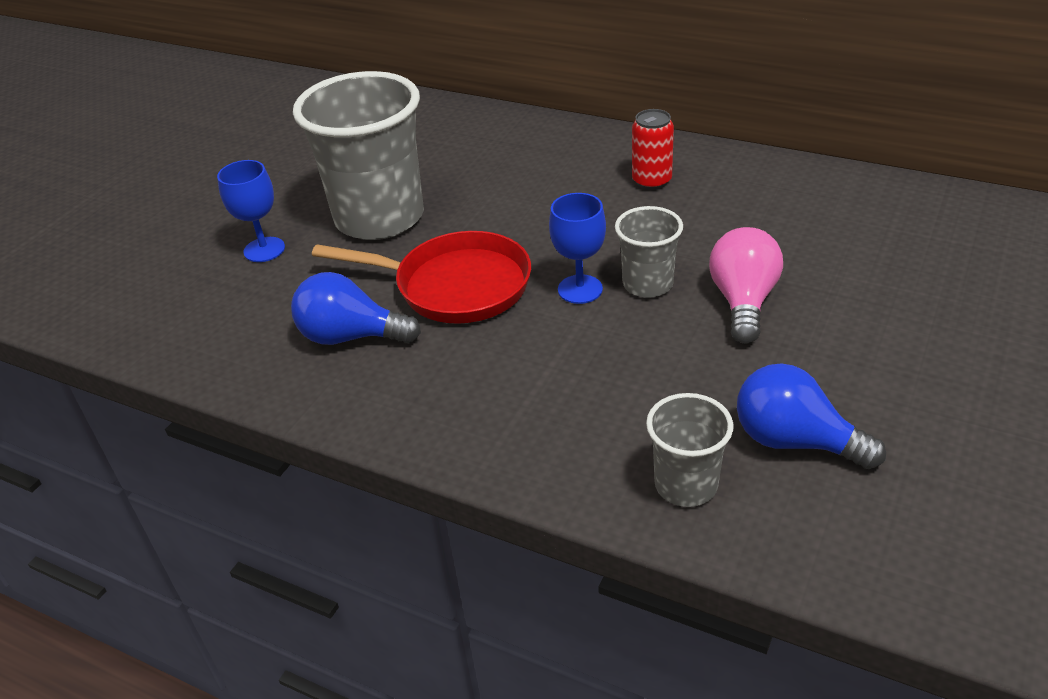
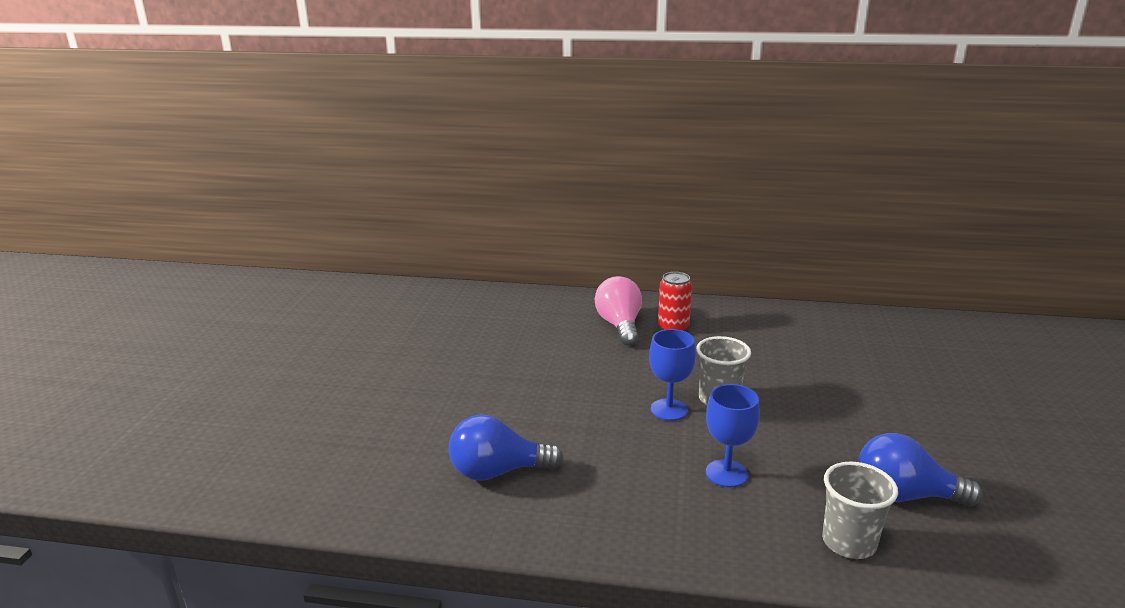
camera: 20 degrees left, 15 degrees down
(264, 250) = (376, 413): blue goblet -> blue goblet (726, 473)
(379, 218) = (468, 376): grey cup -> none
(455, 286) = (565, 420): red pan -> none
(743, 301) = (798, 402): pink light bulb -> pink light bulb (620, 326)

